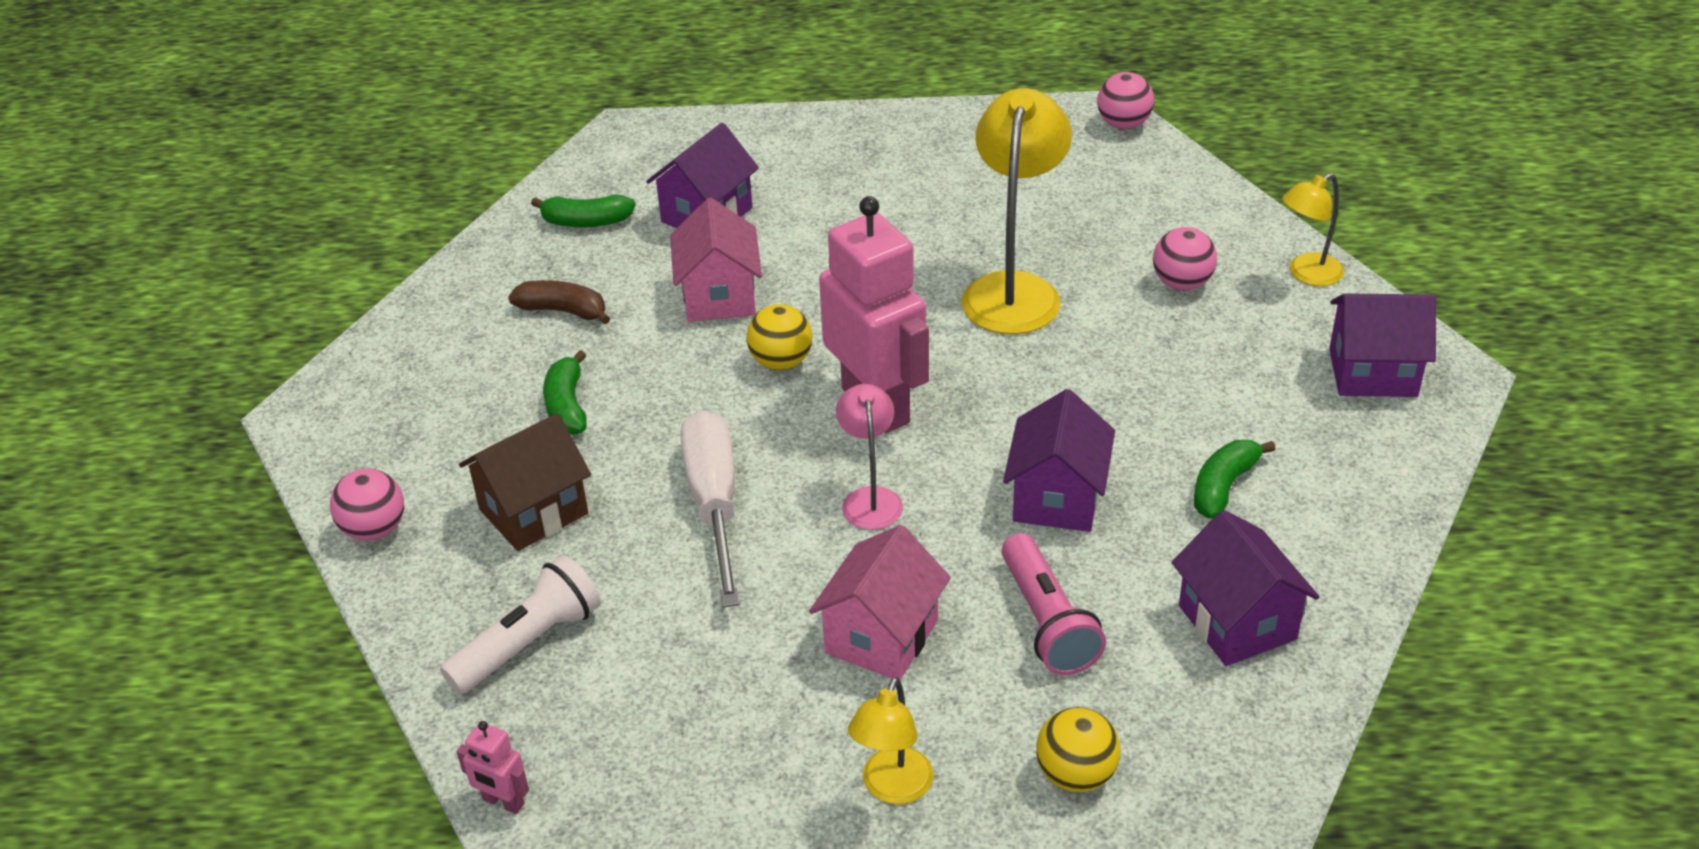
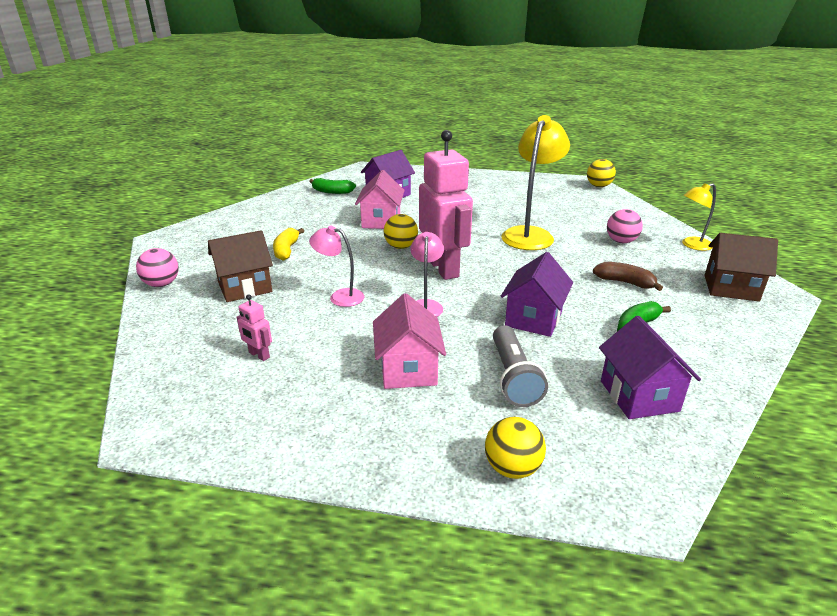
camera: 10 degrees right, 10 degrees down
(503, 802) = (139, 420): pink robot -> pink robot (259, 355)
(529, 643) = (206, 343): white flashlight -> none
(563, 311) = (305, 218): brown banana -> brown banana (625, 282)
(567, 406) = (286, 250): green banana -> yellow banana
(714, 504) = (340, 296): white screwdriver -> pink lamp
(881, 637) = (408, 369): pink house -> pink house turned 45 degrees counterclockwise
(892, 788) = (383, 454): yellow lamp -> none
(1046, 622) = (513, 377): pink flashlight -> grey flashlight
(1123, 124) = (598, 186): pink ball -> yellow ball
(1373, 373) = (731, 288): purple house -> brown house

